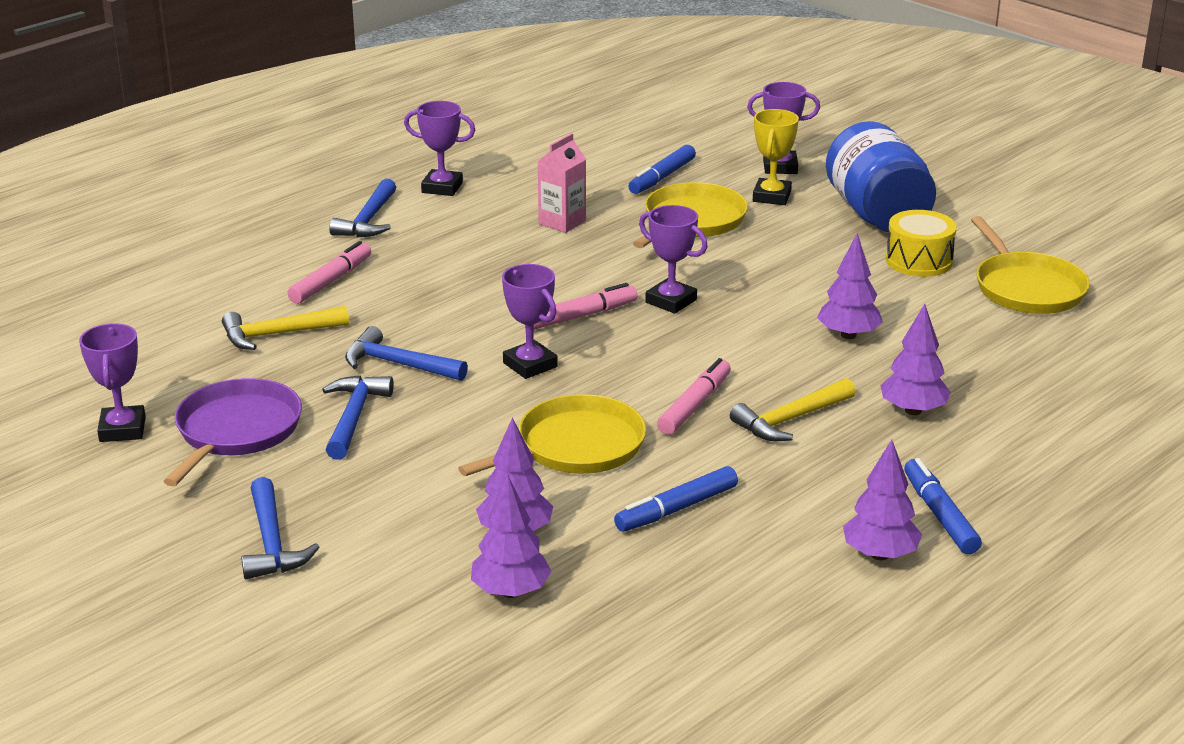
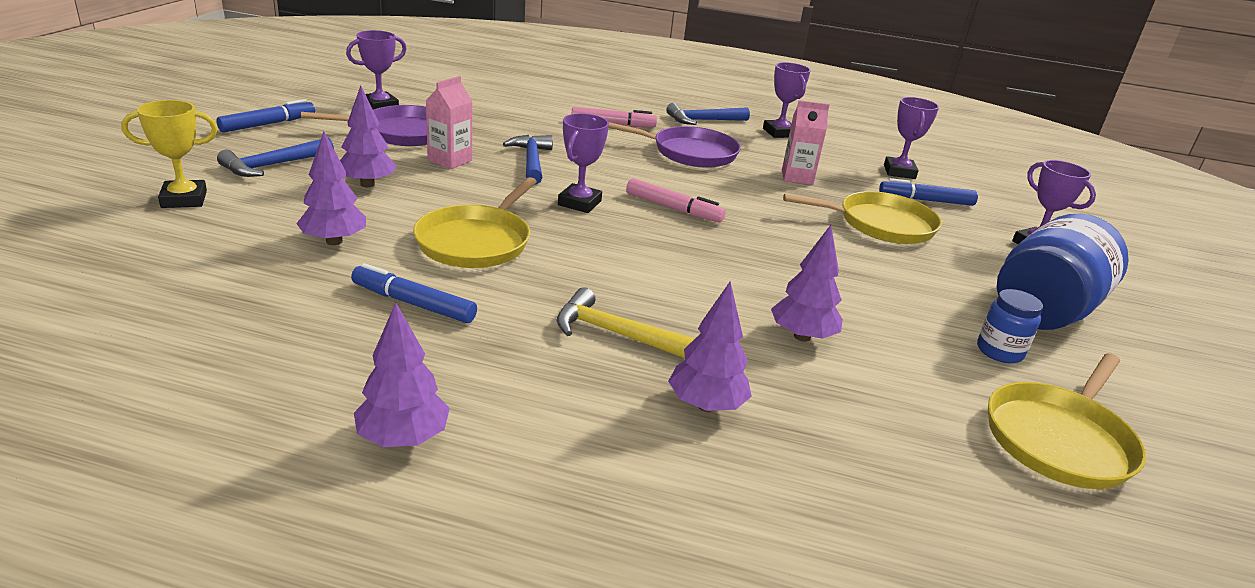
camera: 55 degrees right, 0 degrees up
(277, 334) = (529, 122): yellow hammer -> none
(354, 417) = (450, 160): blue hammer -> pink carton
(453, 260) = (689, 153): none -> purple pan
(511, 592) = (245, 255): purple tree -> purple tree (367, 184)
(575, 447) = (476, 241): yellow pan -> yellow pan turned 90 degrees clockwise
(671, 301) = (743, 239): purple trophy -> purple trophy (899, 172)
(694, 405) = (590, 280): pink marker -> none
(771, 196) = (980, 251): yellow trophy -> yellow trophy (184, 199)
(919, 261) = (999, 351): yellow drum -> blue jar
(940, 515) = (510, 467): blue marker -> blue marker (268, 124)

